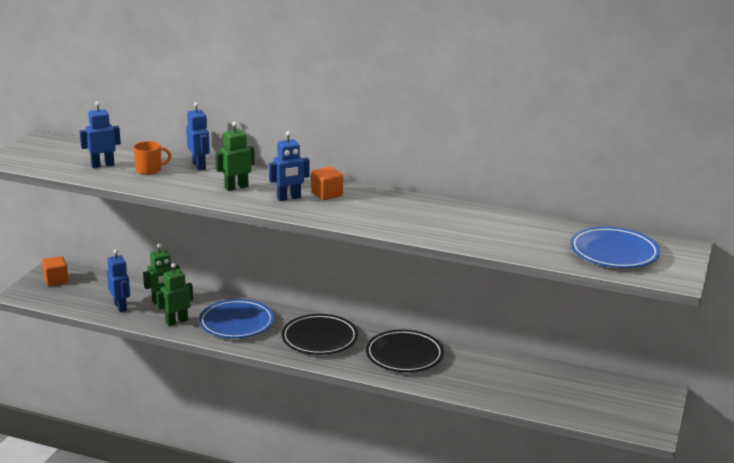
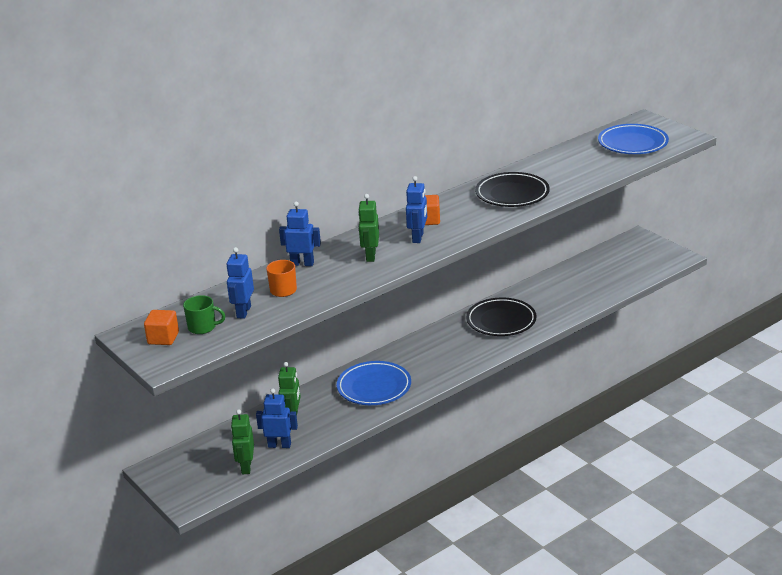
camera: 55 degrees left, 5 degrees up
(56, 280) = (182, 475): orange cube -> orange cube (163, 338)
(69, 158) = (203, 327): none -> green mug
(176, 321) = (339, 419): green robot -> green robot (246, 467)
(319, 339) = (439, 352): black plate -> black plate (512, 194)

